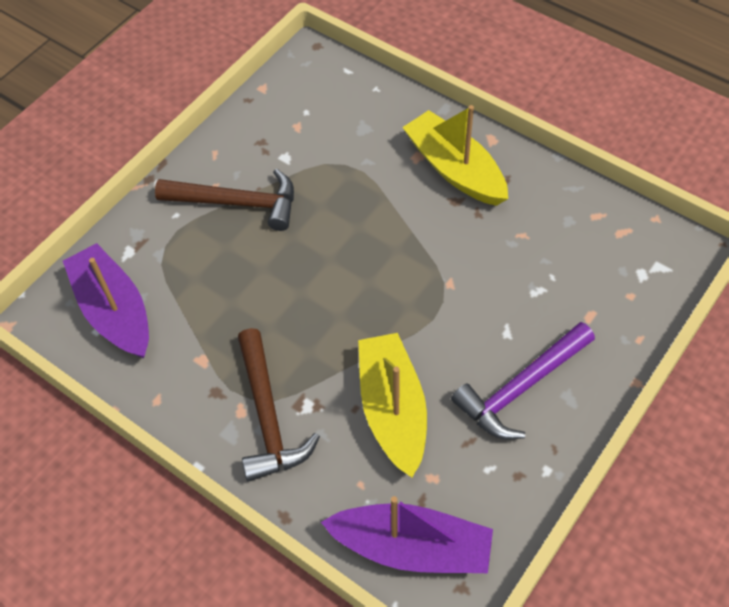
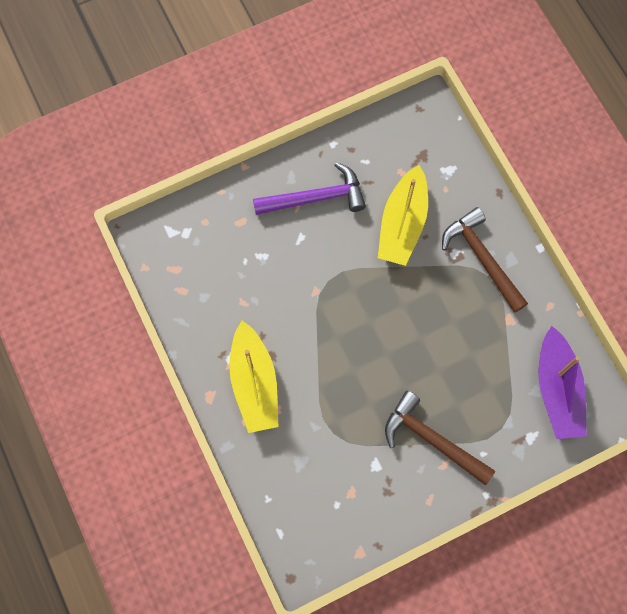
camera: 155 degrees left, 15 degrees up
(268, 416) = (482, 259): brown hammer -> brown hammer turned 45 degrees counterclockwise
(412, 547) = (434, 141): purple boat -> none

